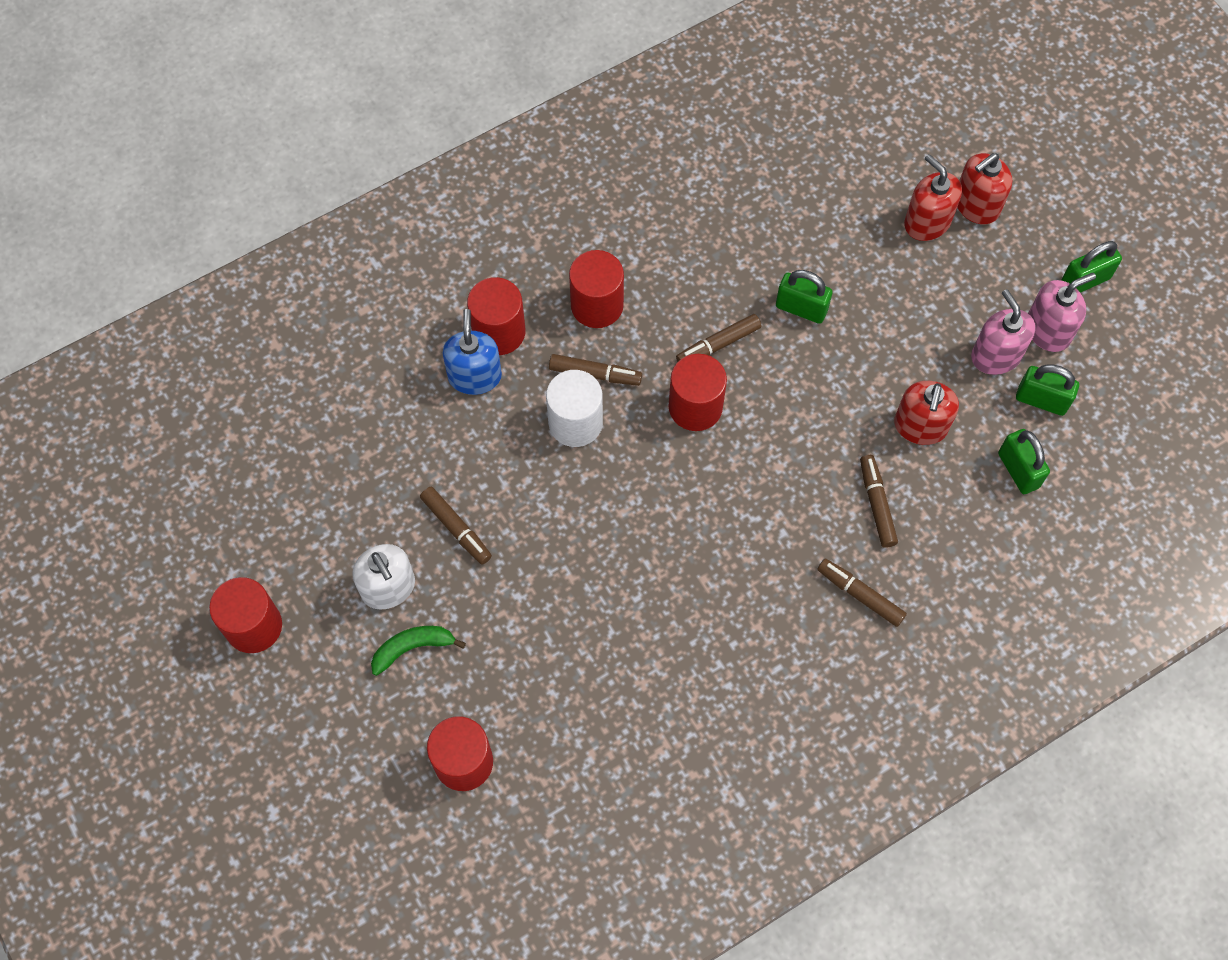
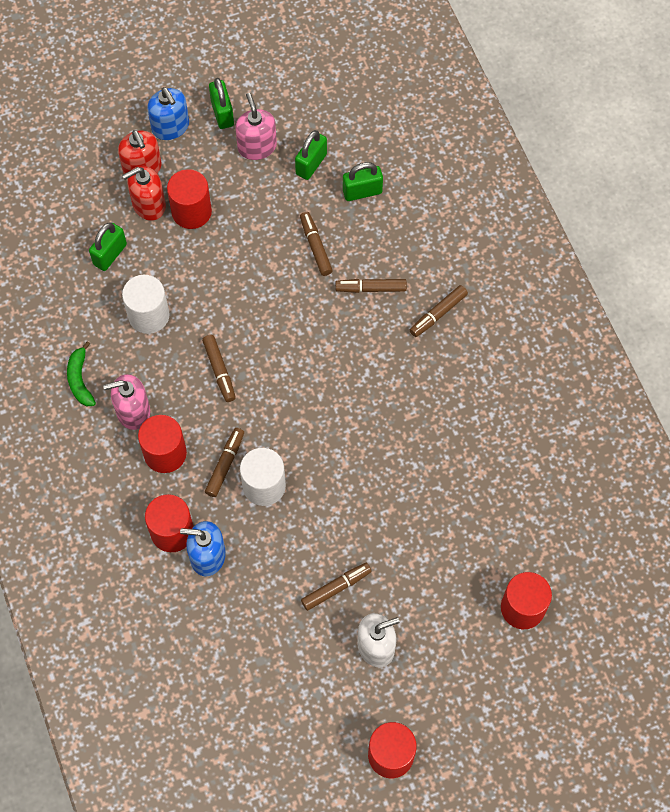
camera: 80 degrees left, 0 degrees up
(412, 648) = (428, 634): green banana -> green banana (80, 380)
(695, 407) = (268, 396): red cylinder -> red cylinder (191, 212)
(774, 252) = (149, 315): none -> white cylinder
(801, 308) = (202, 306): green padlock -> green padlock (110, 254)
(920, 426) = (315, 246): red soap dispenser -> brown marker
(996, 355) = (270, 185): pink soap dispenser -> pink soap dispenser (133, 411)
(1046, 225) = (170, 127): none -> blue soap dispenser

